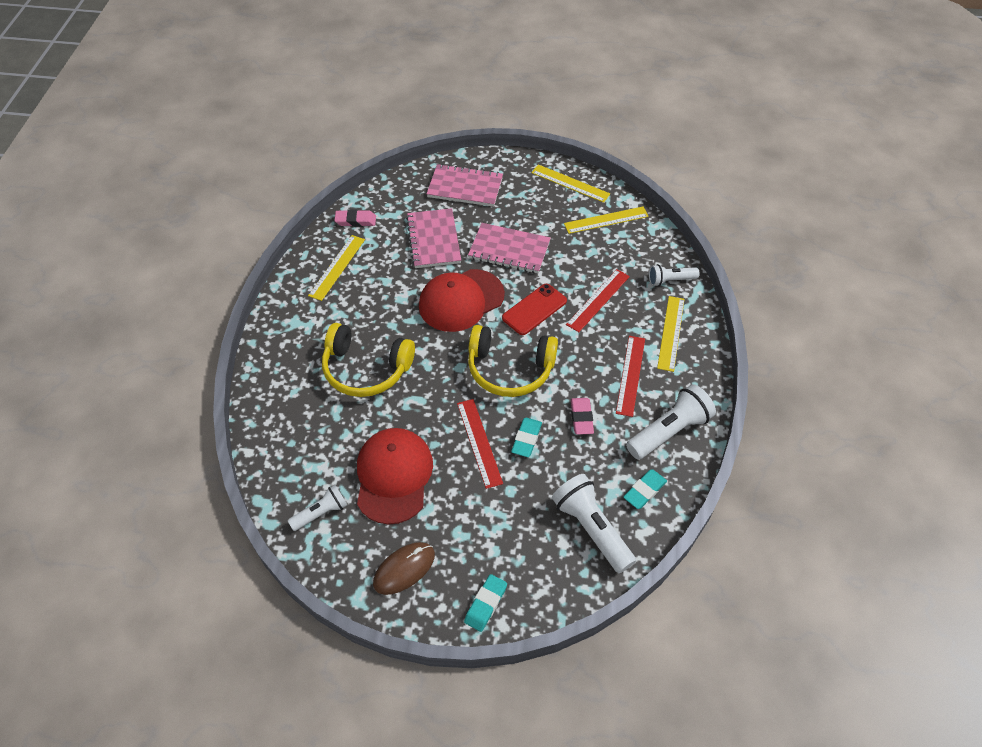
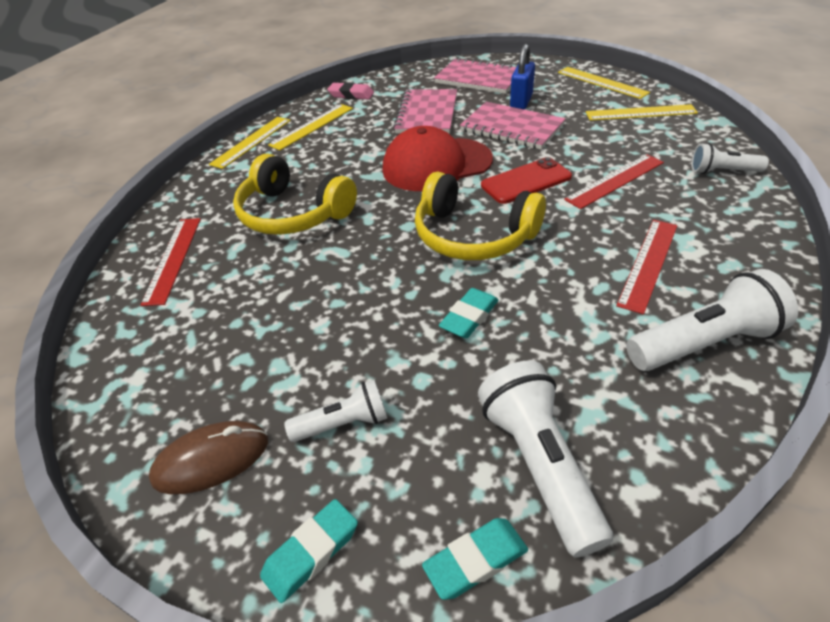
camera: 20 degrees right, 10 degrees down
(321, 513) = (145, 358): white flashlight -> white flashlight (343, 423)
(393, 476) = (264, 331): red cap -> none
(479, 442) = (399, 310): red ruler -> red ruler (173, 259)
(509, 215) = (521, 102): none -> blue padlock
(581, 418) = (561, 304): pink eraser -> none
(644, 491) = (649, 423): turquoise eraser -> turquoise eraser (475, 561)
(670, 333) = (718, 224): yellow ruler -> yellow ruler (251, 141)

